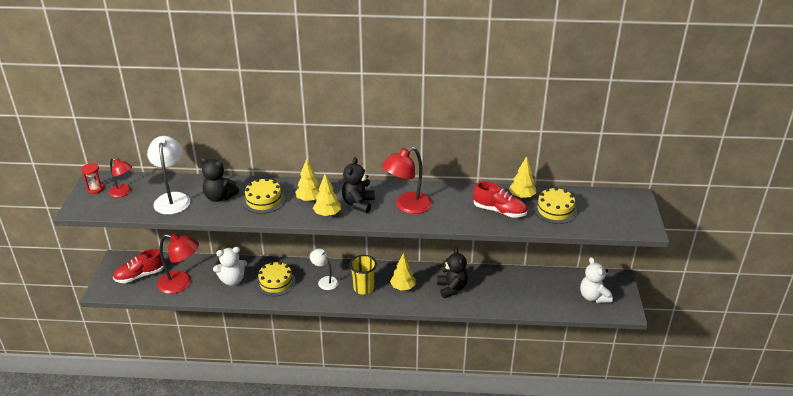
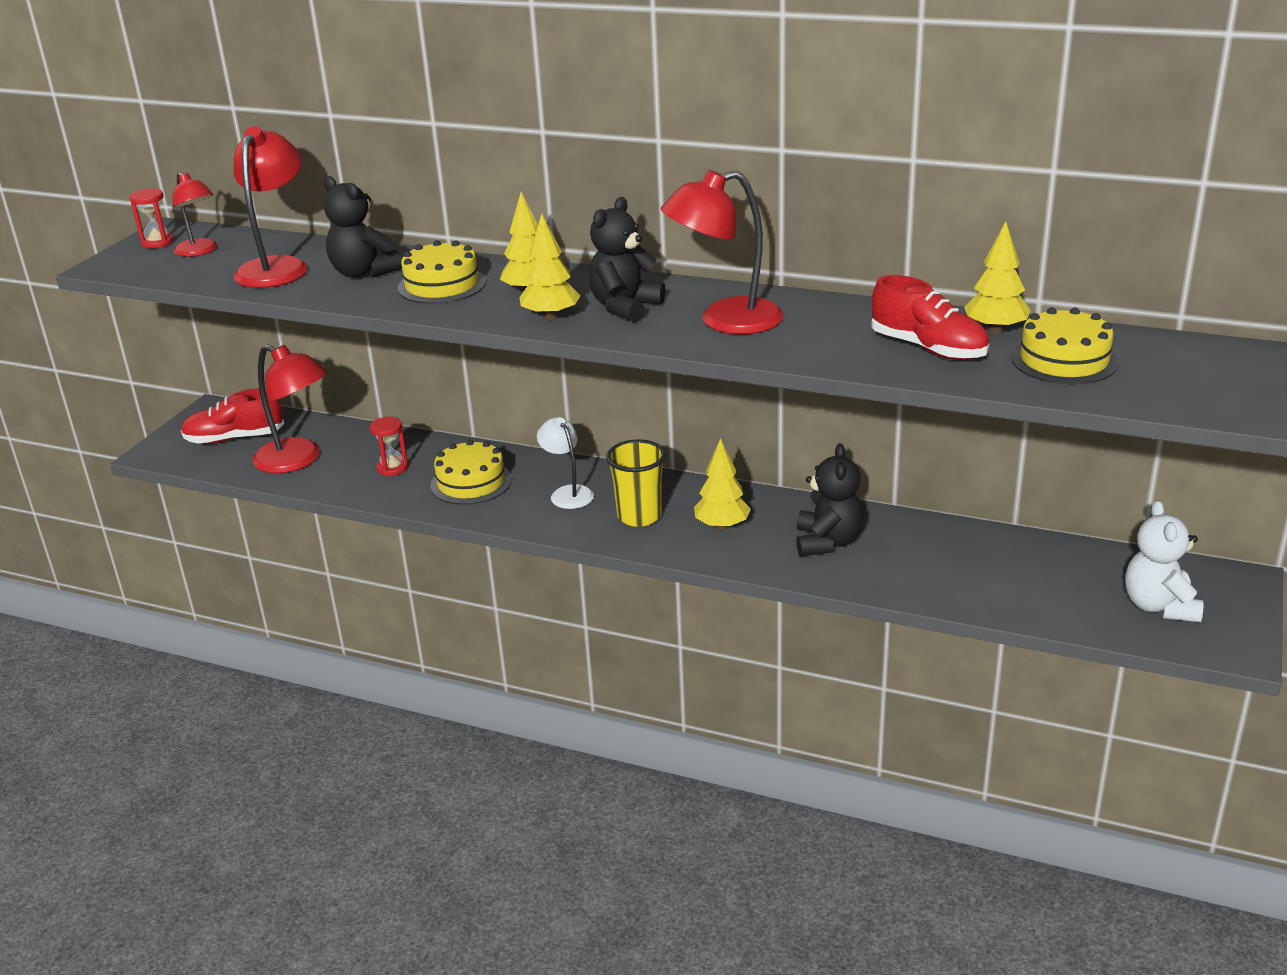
camera: 20 degrees right, 5 degrees down
(172, 198) = (277, 267): white lamp -> red lamp
(232, 280) = (392, 468): white teddy bear -> red hourglass

